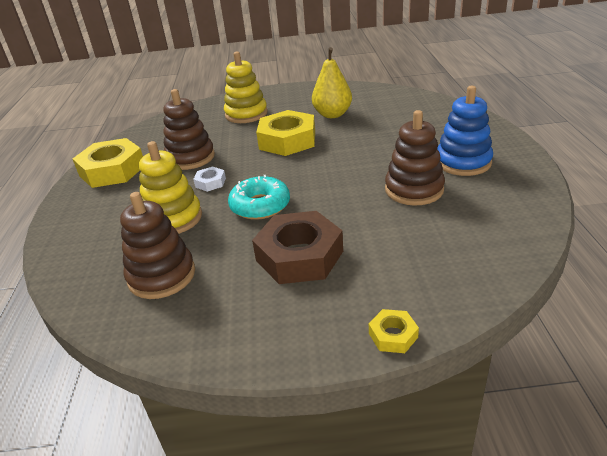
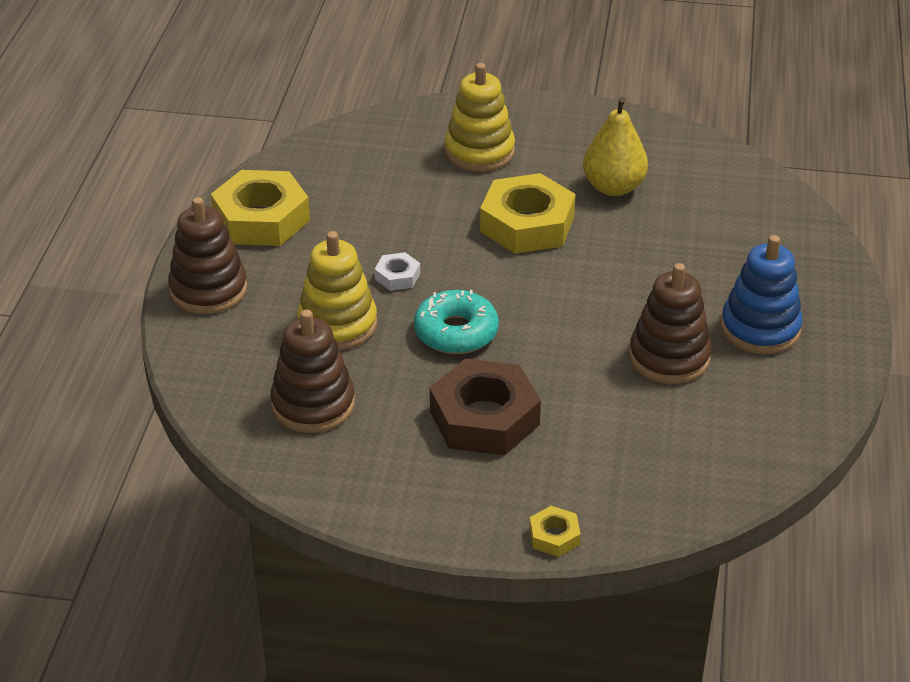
camera: 10 degrees right, 5 degrees up
(190, 158) = (377, 222): brown stacking toy -> brown stacking toy (208, 290)

